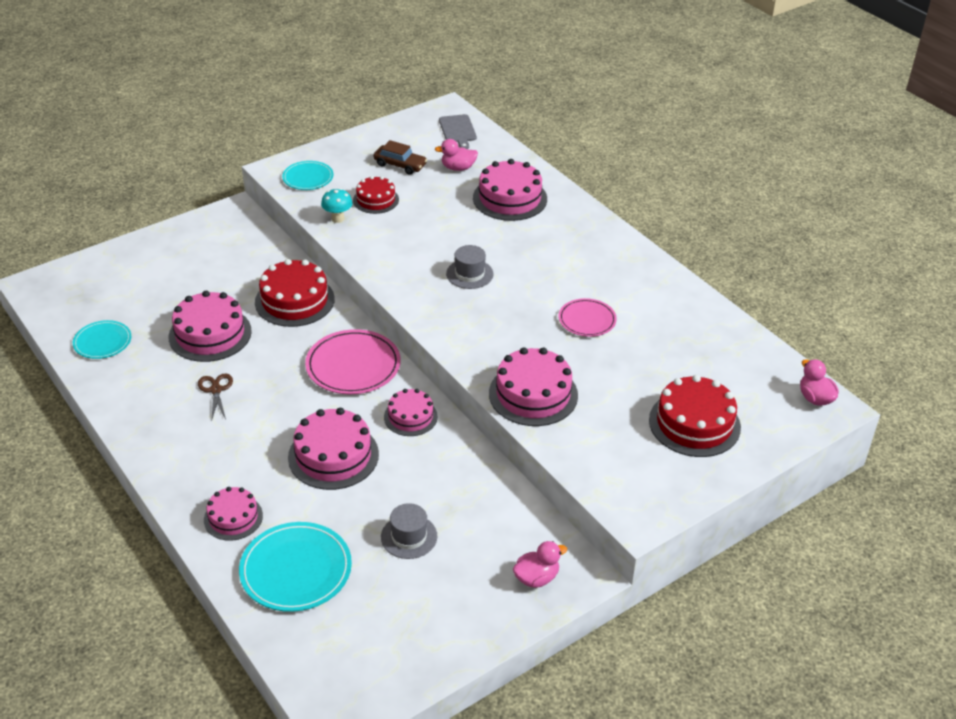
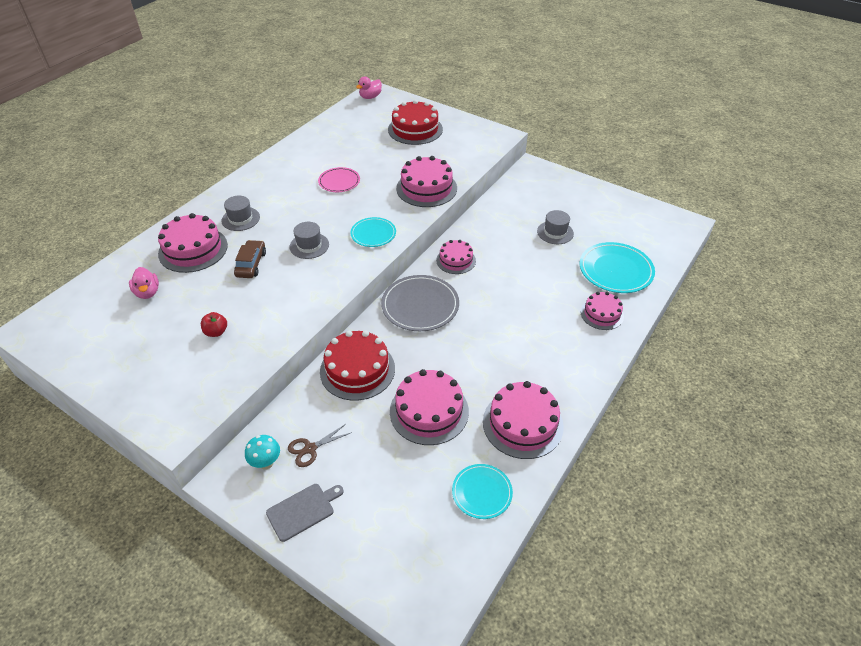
camera: 110 degrees left, 5 degrees up
(216, 390) = (493, 376): brown scissors -> brown scissors (310, 449)
(308, 178) = (186, 398): turquoise plate -> turquoise plate (373, 234)
(333, 455) = (515, 285): pink cake -> pink cake (522, 424)
(338, 218) = (255, 348): turquoise mushroom -> turquoise mushroom (266, 463)
(353, 365) = (420, 305): pink plate -> grey plate
(376, 200) = (216, 332): red cake -> red apple
(400, 165) = (148, 334): brown car -> brown car (251, 264)
(458, 130) = (74, 311): grey cutting board -> grey cutting board (303, 510)
(536, 578) = (546, 181): pink duck -> none
(547, 234) = (240, 219): none -> grey hat

